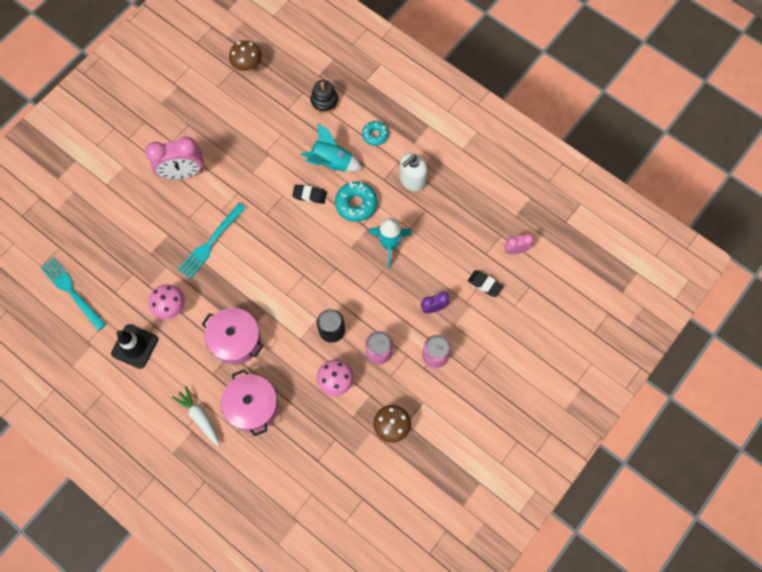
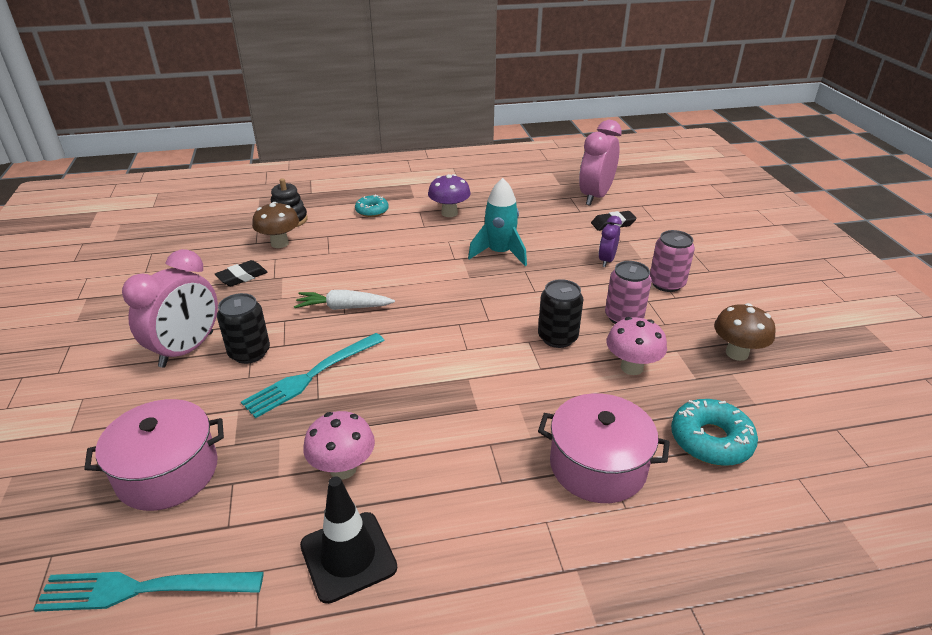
camera: 50 degrees left, 35 degrees down
(200, 417) = (561, 541): white carrot -> white carrot (344, 308)
(203, 201) = (249, 353): none -> black can
(210, 243) = (311, 376): turquoise fork -> turquoise fork turned 60 degrees clockwise
(236, 340) = (476, 427): pink pot -> pink pot (167, 472)
(247, 66) = (166, 243): brown mushroom -> brown mushroom (279, 243)
(309, 195) = (370, 274): black eraser -> black eraser (242, 277)
(331, 162) = (358, 245): turquoise rocket -> none
(356, 204) = (425, 252): turquoise donut -> turquoise donut (711, 440)
(412, 180) = (449, 213): white soap dispenser -> purple mushroom
(516, 250) = (595, 196): pink clock -> pink clock, size x1.90

